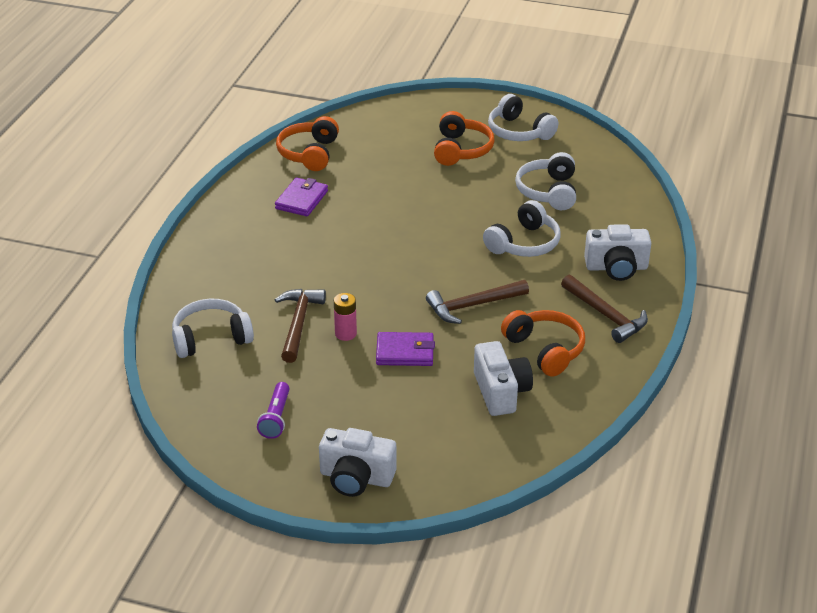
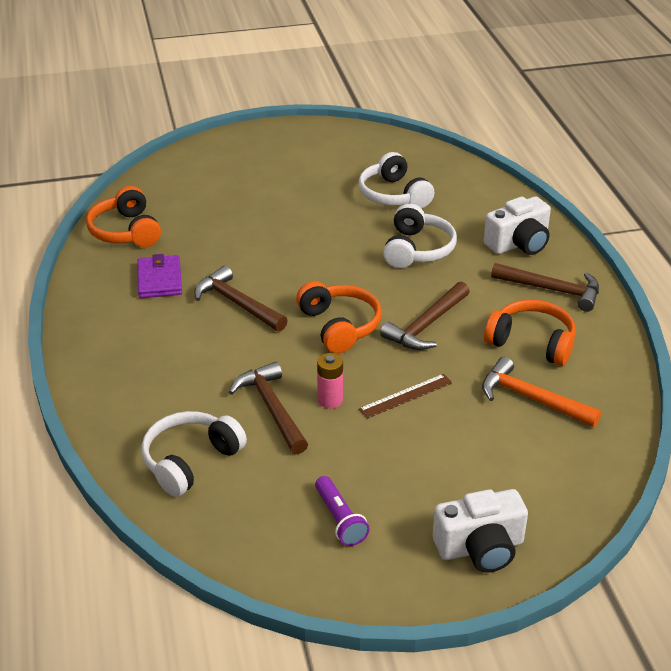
camera: 30 degrees left, 0 degrees up
(342, 238) = (237, 304): none -> brown hammer
(405, 352) = (406, 396): purple wallet -> brown ruler
(461, 150) = (276, 182): orange headphones -> orange headphones (339, 326)
(501, 392) = (532, 399): white camera -> orange hammer
(519, 132) = (315, 149): white headphones -> none

